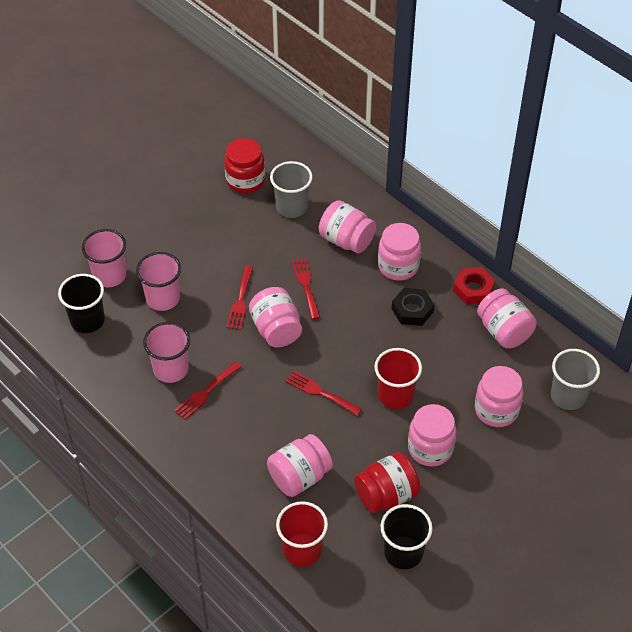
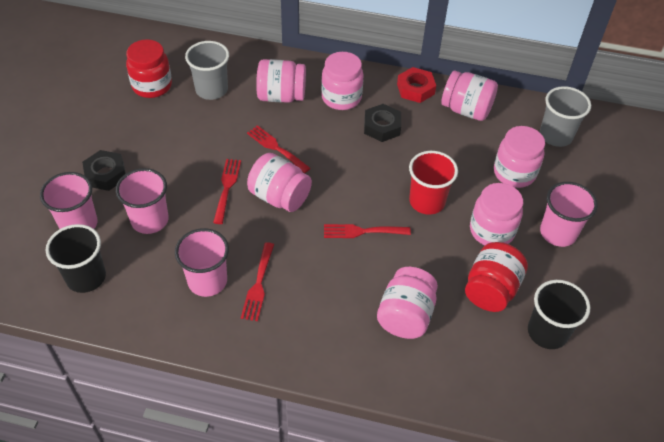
camera: 35 degrees left, 0 degrees up
(156, 243) = (105, 174): none -> black nut
(240, 301) = (227, 187): red fork -> red fork turned 150 degrees counterclockwise
(302, 550) = (463, 382): red cup -> none
(488, 481) = (558, 233): none -> pink cup

